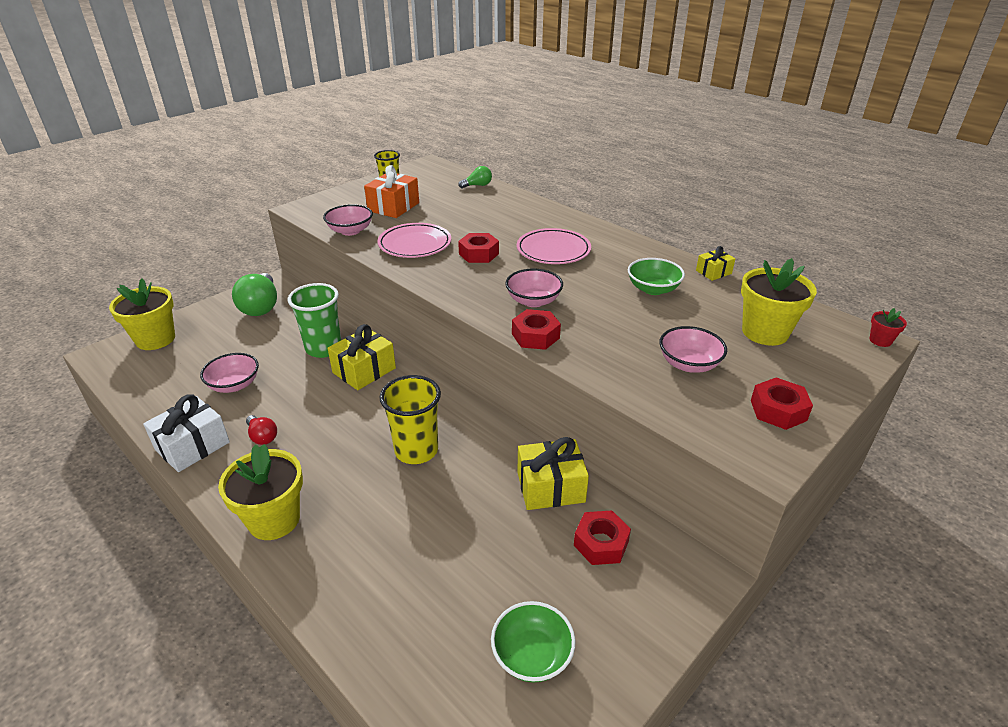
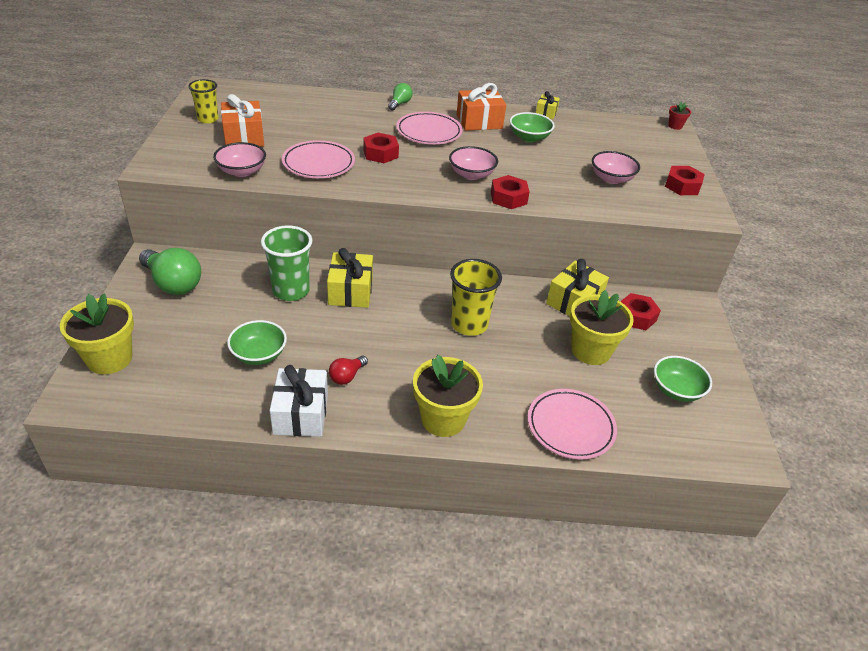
camera: 45 degrees left, 5 degrees up
(234, 385) = (259, 354): pink bowl -> green bowl
(262, 437) = (347, 376): red light bulb -> red light bulb turned 120 degrees clockwise
(364, 608) = (570, 427): none -> pink plate
(477, 185) = (286, 95): green light bulb -> green light bulb (400, 104)
(621, 257) = (479, 121): none -> orange gift
(765, 332) = (621, 143): yellow flower pot -> yellow flower pot (591, 350)

